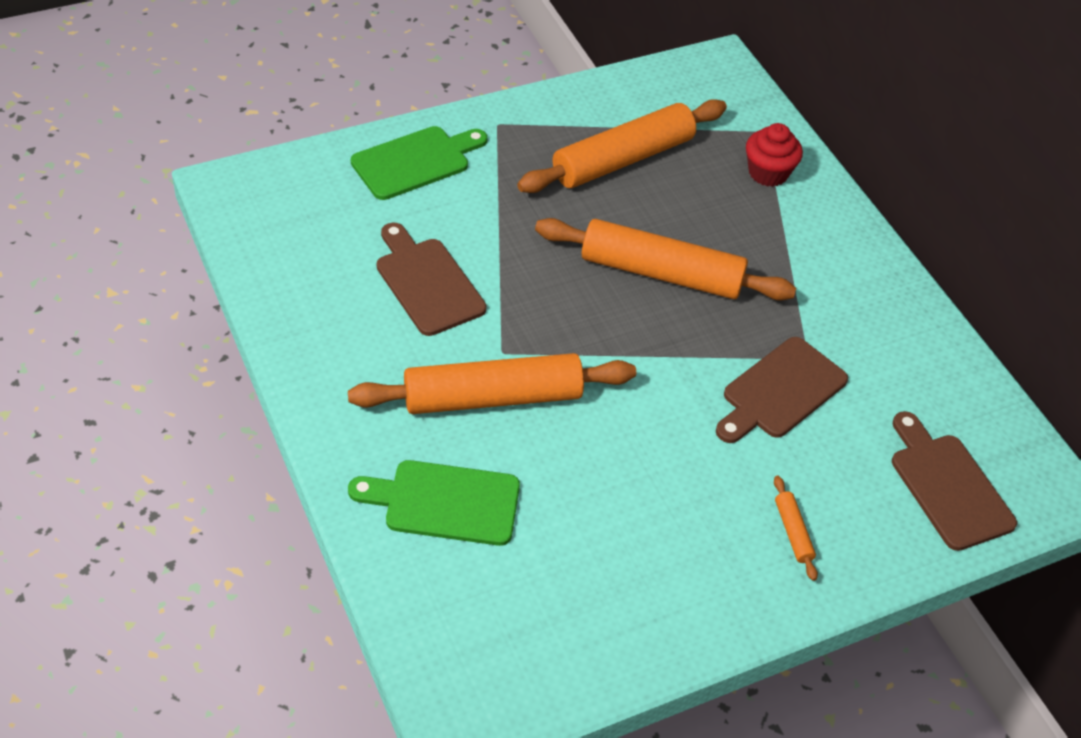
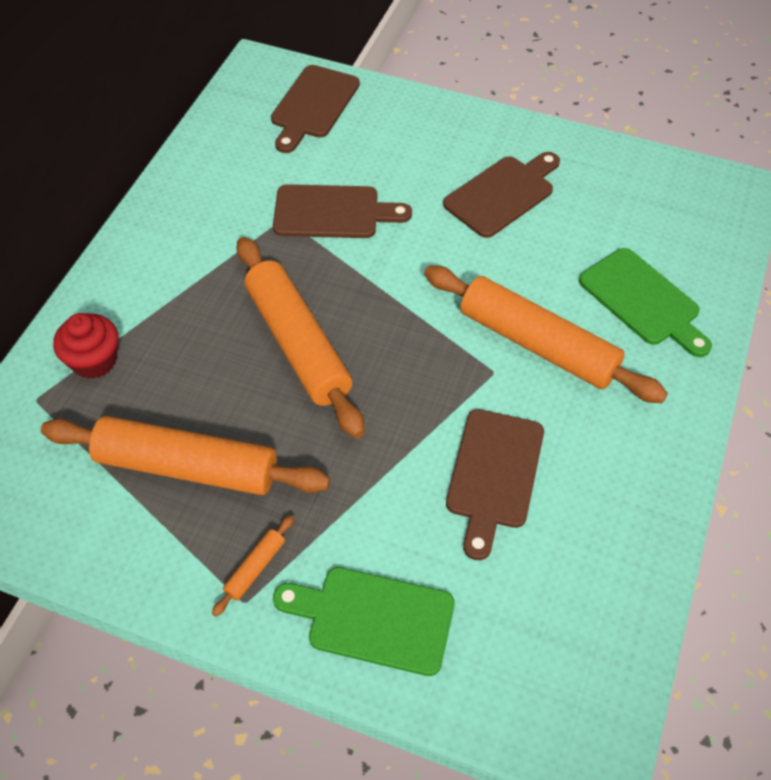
camera: 130 degrees left, 5 degrees up
(673, 522) = (502, 194): none -> brown cutting board
(793, 532) = (436, 144): orange rolling pin -> orange rolling pin (255, 568)

